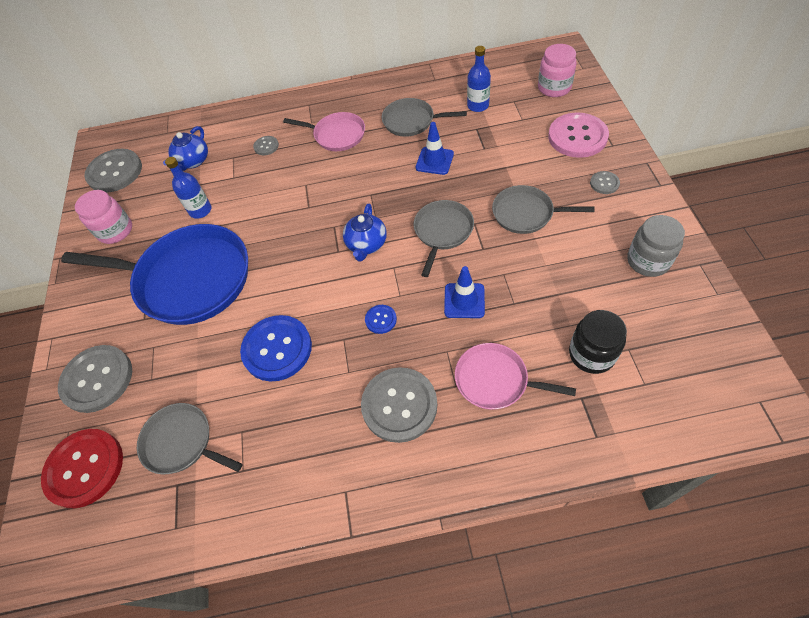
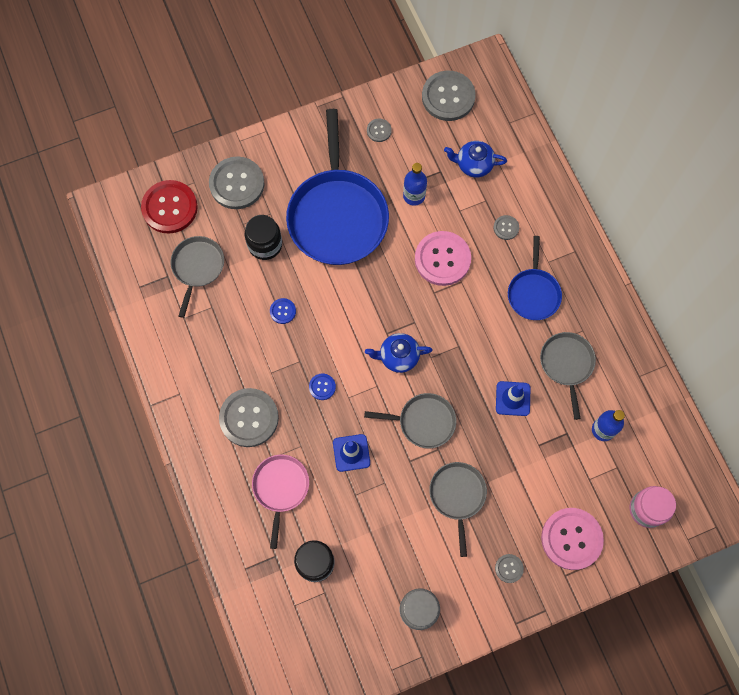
camera: 70 degrees right, 15 degrees up
(115, 231) = (379, 130): pink jar -> grey button
(188, 357) = (265, 245): none -> black jar
(276, 196) = (442, 259): none -> pink button
(277, 349) = (283, 311): blue button -> blue button, size x0.46
(337, 135) = (533, 293): pink pan -> blue pan

